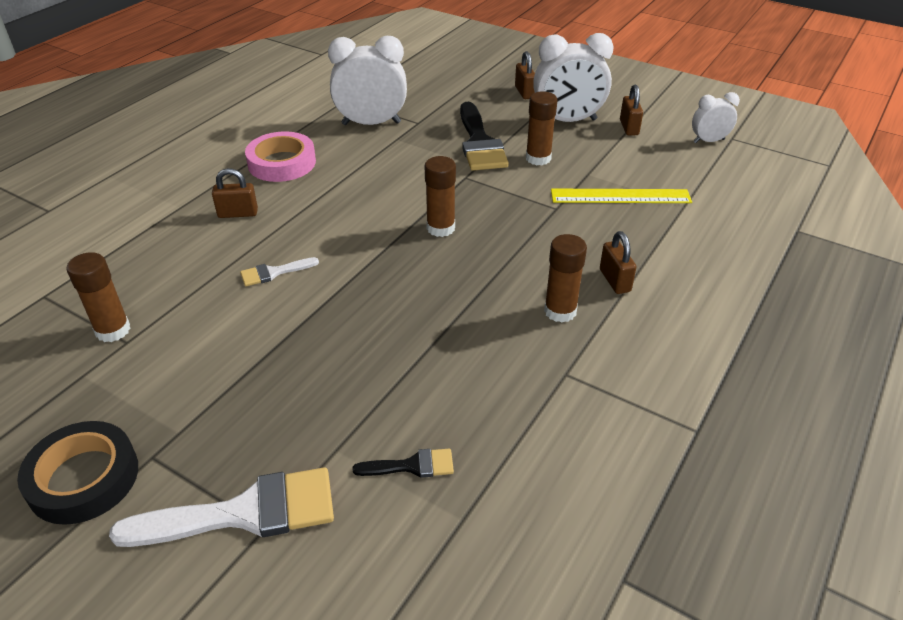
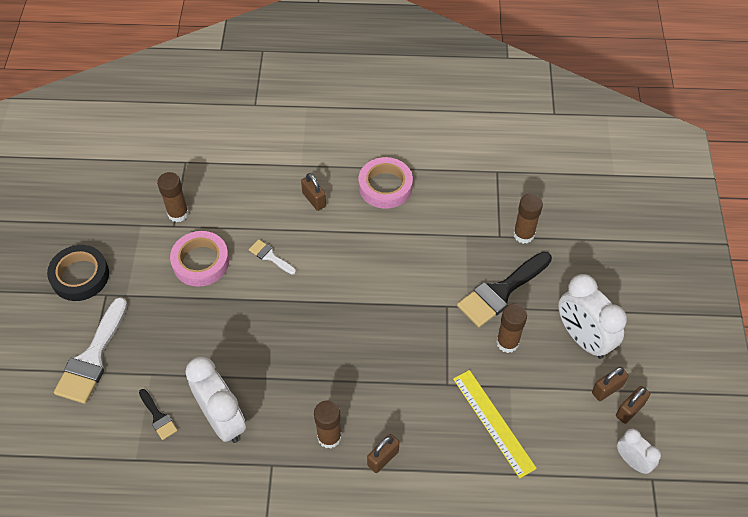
camera: 60 degrees right, 15 degrees up
(212, 335) = (201, 262): none -> pink tape
(244, 513) = (92, 357): white brush -> white brush turned 60 degrees clockwise
(371, 123) = (475, 208): white clock -> white clock (222, 420)
(440, 228) = (374, 322): brown glue stick -> brown glue stick (523, 234)
(524, 92) = (606, 286): brown padlock -> brown padlock (629, 410)

